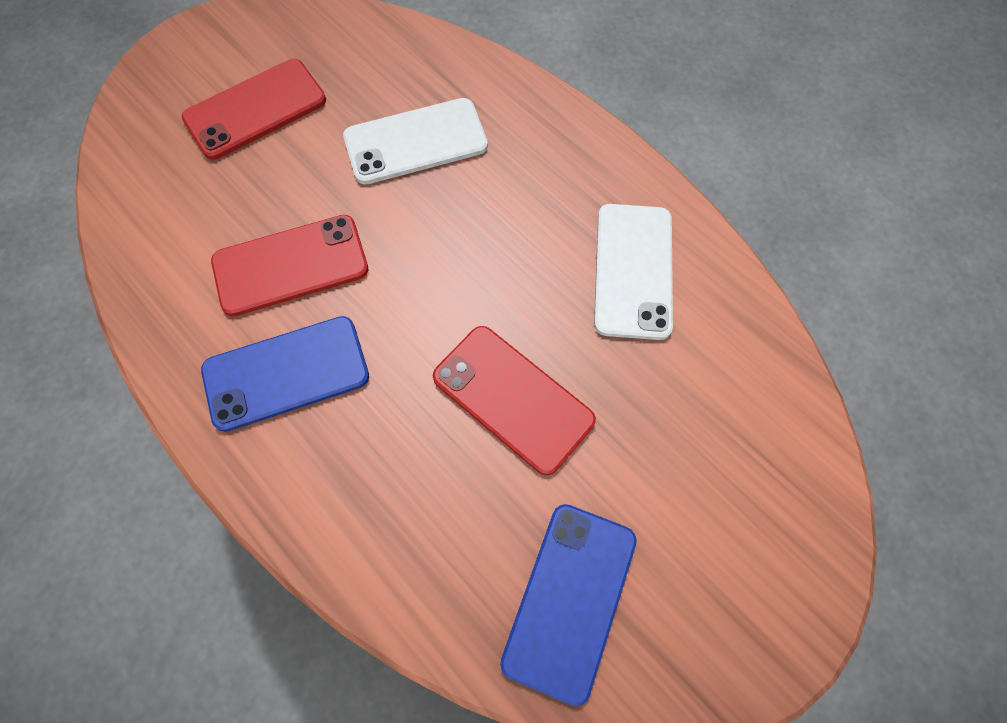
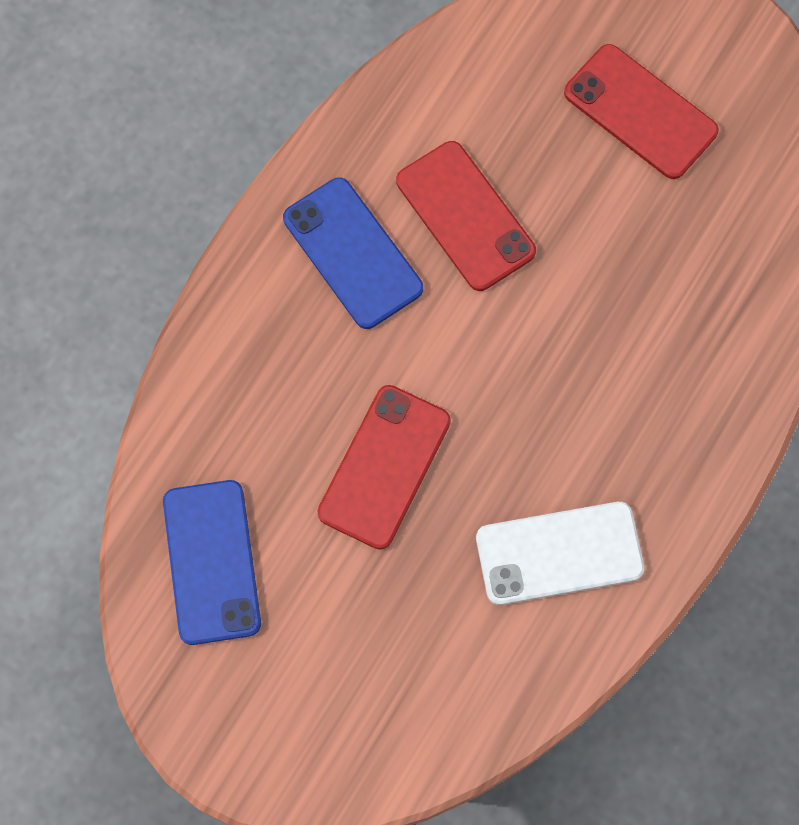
camera: 75 degrees right, 5 degrees up
(415, 142) = (651, 289): white phone -> none
(569, 600) = (212, 562): blue phone -> blue phone turned 75 degrees clockwise

